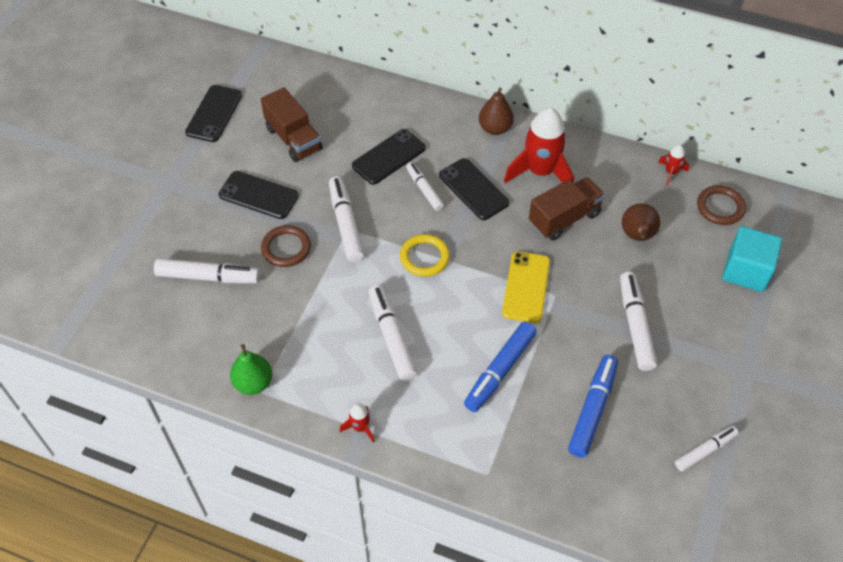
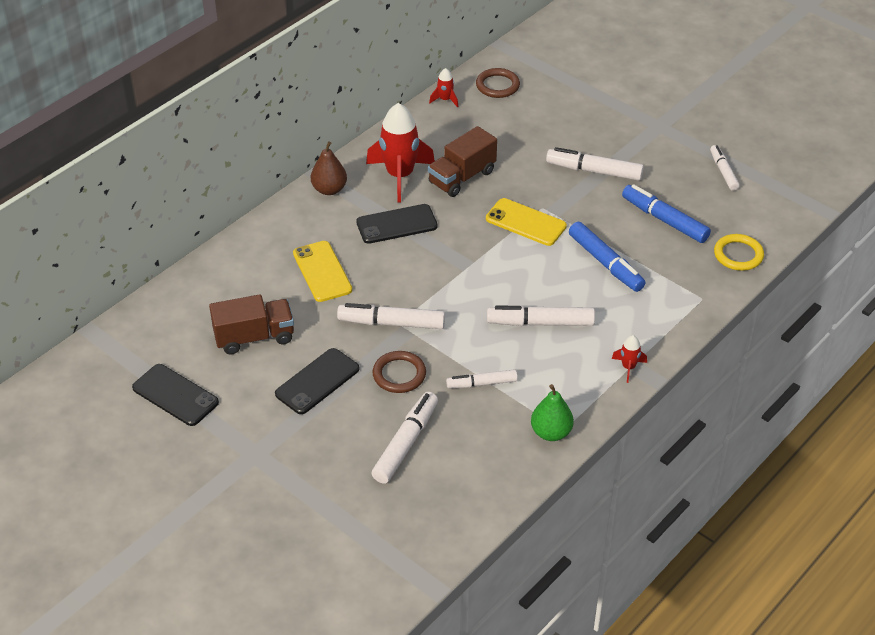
camera: 70 degrees left, 10 degrees down
(389, 157) = (322, 271): black phone -> yellow phone
(424, 190) = (378, 257): white marker -> white marker (481, 383)
(424, 257) = (460, 278): yellow ring -> yellow ring (738, 255)
(564, 218) = (462, 177): brown truck -> brown truck turned 120 degrees counterclockwise
(637, 236) = (503, 141): brown pear -> none
(746, 271) = (568, 94): turquoise cube -> none

